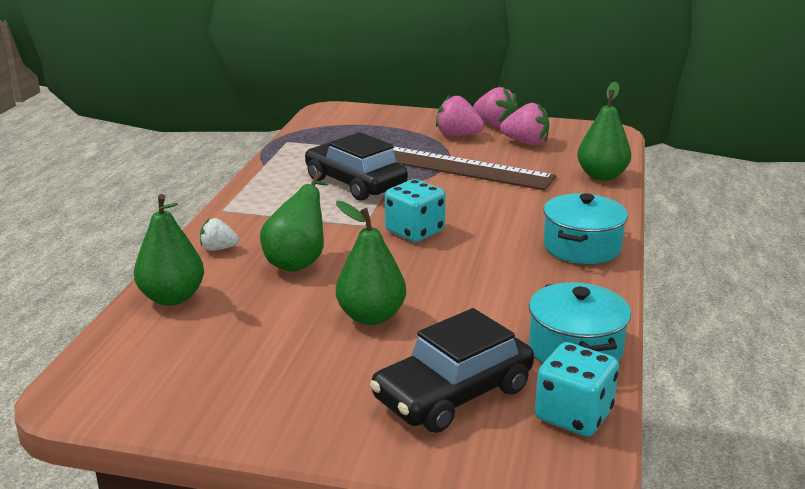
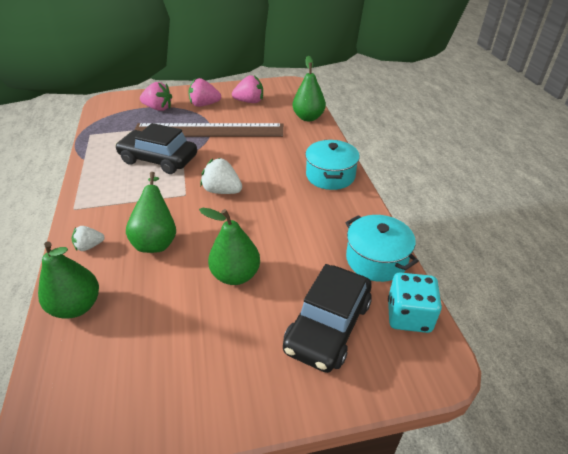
camera: 25 degrees left, 15 degrees up
(414, 231) = (222, 191): turquoise dice -> white strawberry
(494, 125) = (222, 92): pink strawberry -> pink strawberry (158, 108)

